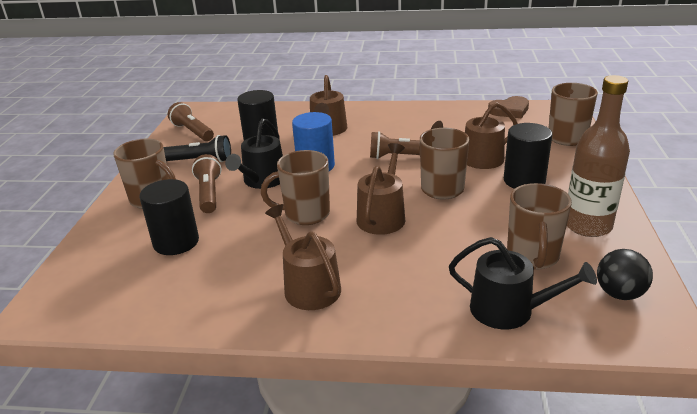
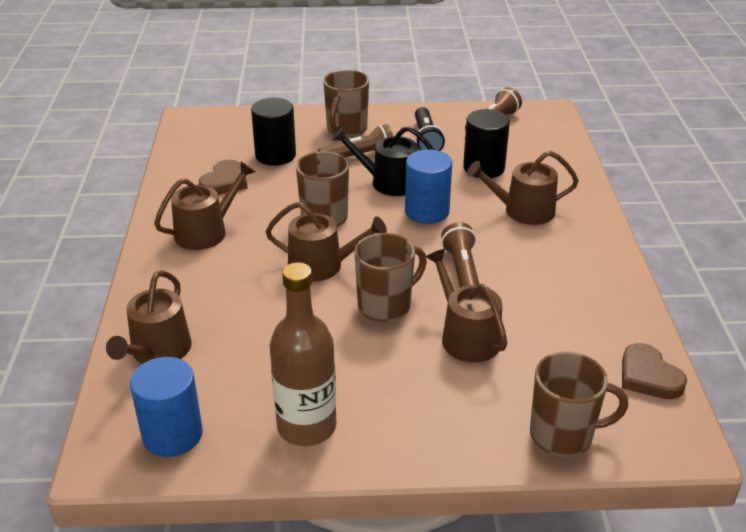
camera: 80 degrees right, 5 degrees up
(213, 276) = (224, 182): none -> brown heart
(510, 310) = (157, 351): black watering can -> brown watering can
(524, 180) = (414, 378): black cylinder -> none
(532, 257) = (243, 373): brown mug -> none
(619, 294) = (172, 434): black ball -> blue cylinder

